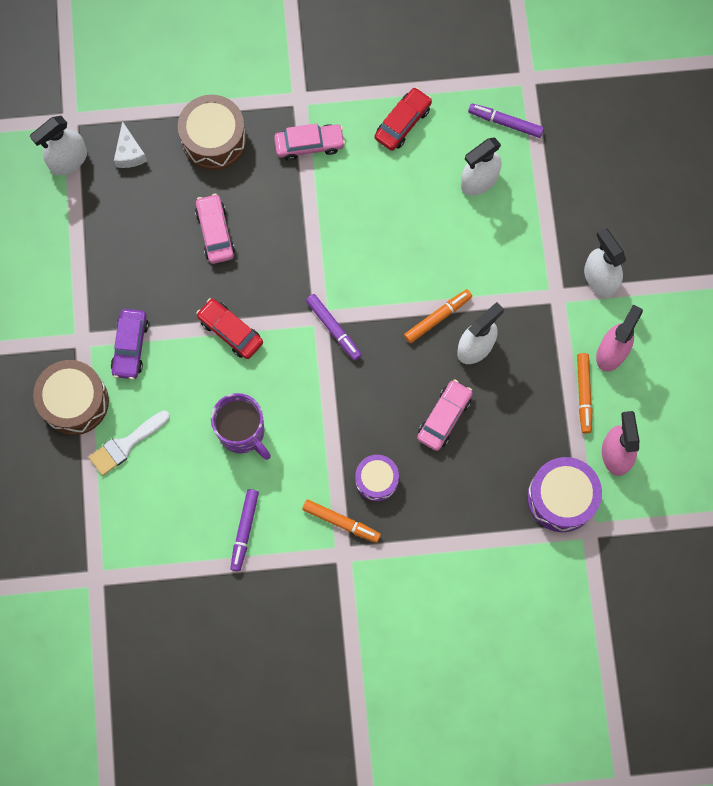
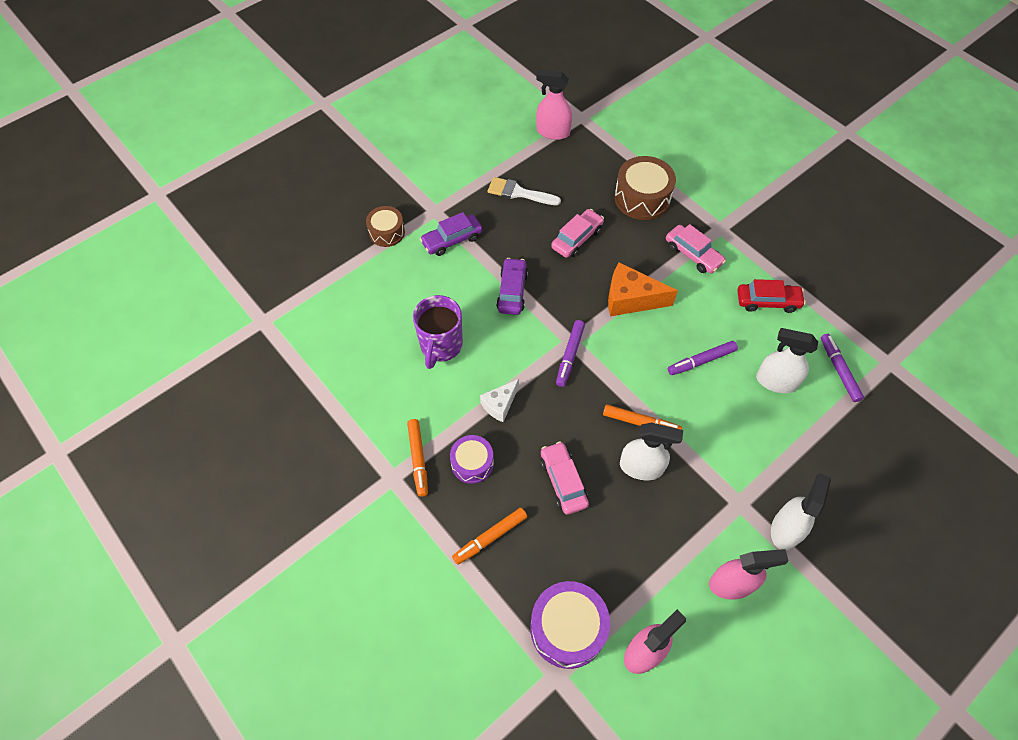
camera: 55 degrees right, 15 degrees down
(68, 160) = (552, 132): white spray bottle -> pink spray bottle
(74, 402) = (387, 232): brown drum -> brown drum, size x0.63
(126, 444) = (377, 280): white brush -> white brush (519, 193)
(129, 153) = (588, 159): white cheese -> white cheese (500, 404)
(230, 331) = (512, 291): red car -> purple car
(244, 530) = (364, 394): purple marker -> purple marker (701, 361)
(315, 235) = (630, 299): none -> orange cheese
(444, 417) = (563, 481): pink car -> pink car turned 105 degrees counterclockwise
(583, 394) = (675, 584): orange marker -> orange marker (490, 537)

